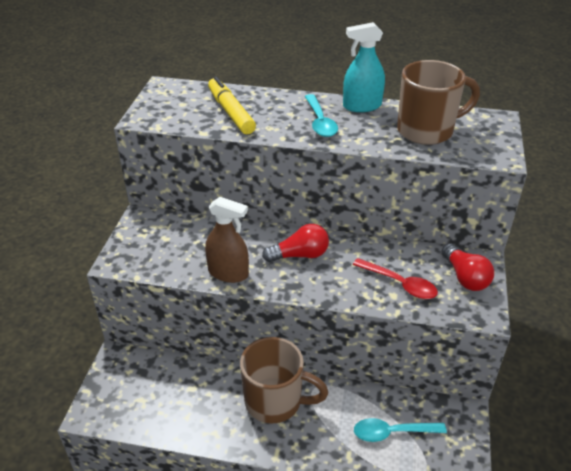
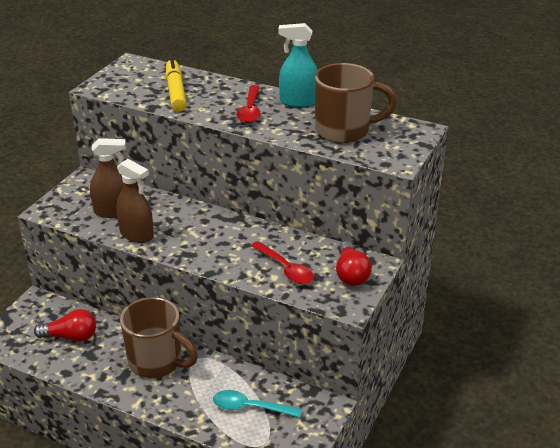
camera: 15 degrees right, 5 degrees down
(190, 250) = (113, 211): none -> brown spray bottle
(300, 255) = (208, 231): red light bulb -> red light bulb (71, 337)
(320, 122) = (250, 110): turquoise spoon -> red spoon

